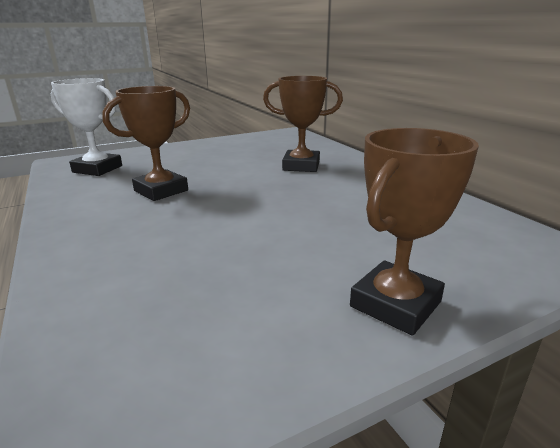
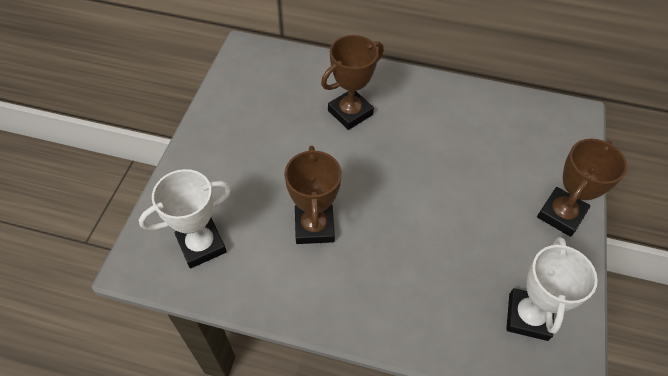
camera: 50 degrees left, 30 degrees up
(172, 346) = (528, 317): none -> white trophy
(395, 304) = (561, 214): brown trophy -> brown trophy turned 45 degrees clockwise

